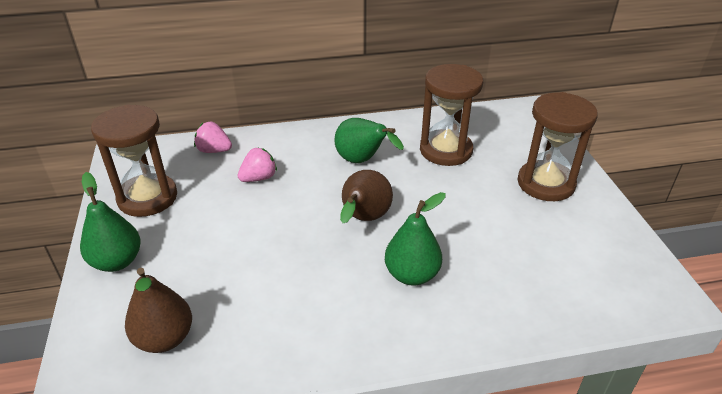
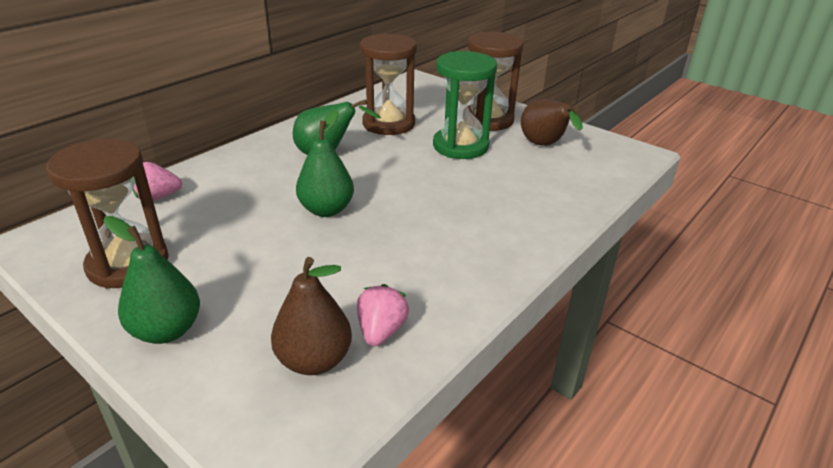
camera: 40 degrees left, 5 degrees down
(259, 178) = (241, 201): pink strawberry -> pink strawberry (381, 331)
(364, 219) = (383, 192): brown pear -> brown pear (544, 145)
(412, 274) = (469, 211): green pear -> green pear (326, 210)
(483, 202) = (460, 146): none -> green hourglass

